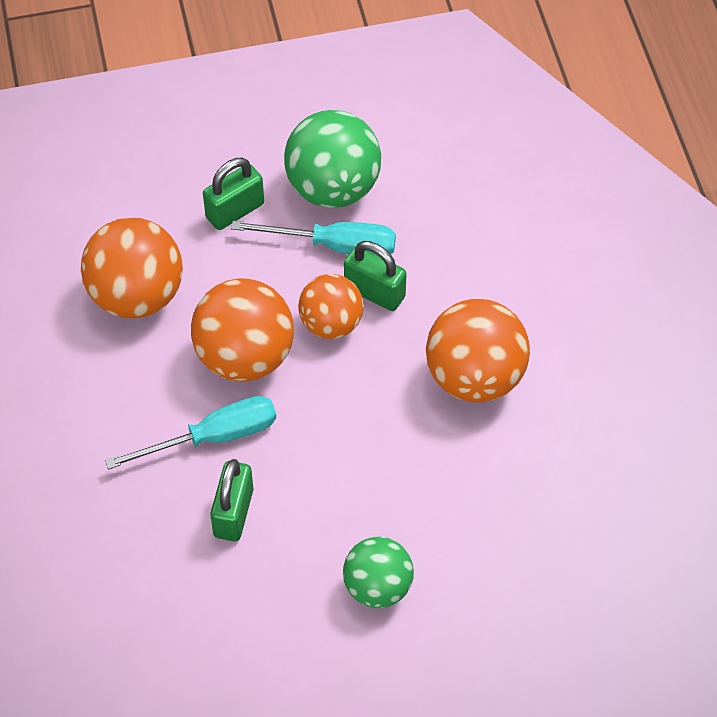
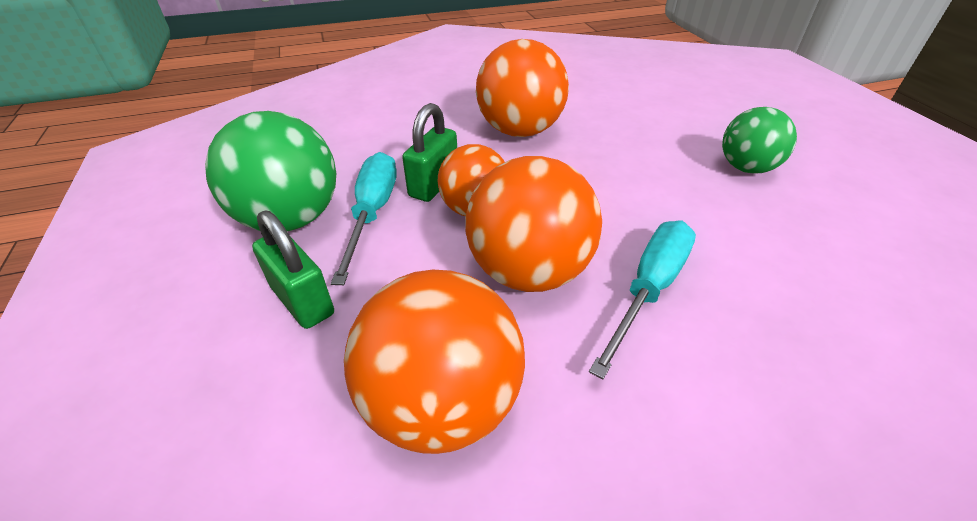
camera: 95 degrees left, 15 degrees down
(213, 437) = (649, 289): turquoise screwdriver -> turquoise screwdriver turned 60 degrees clockwise
(233, 513) = (735, 263): green padlock -> none

